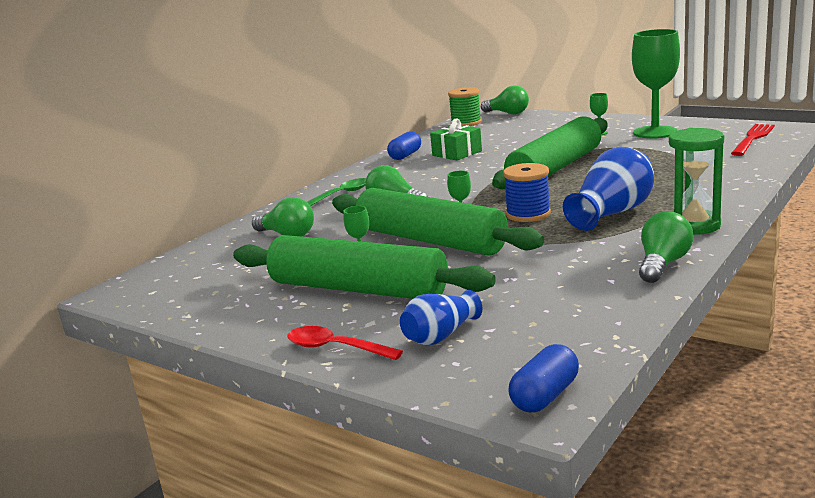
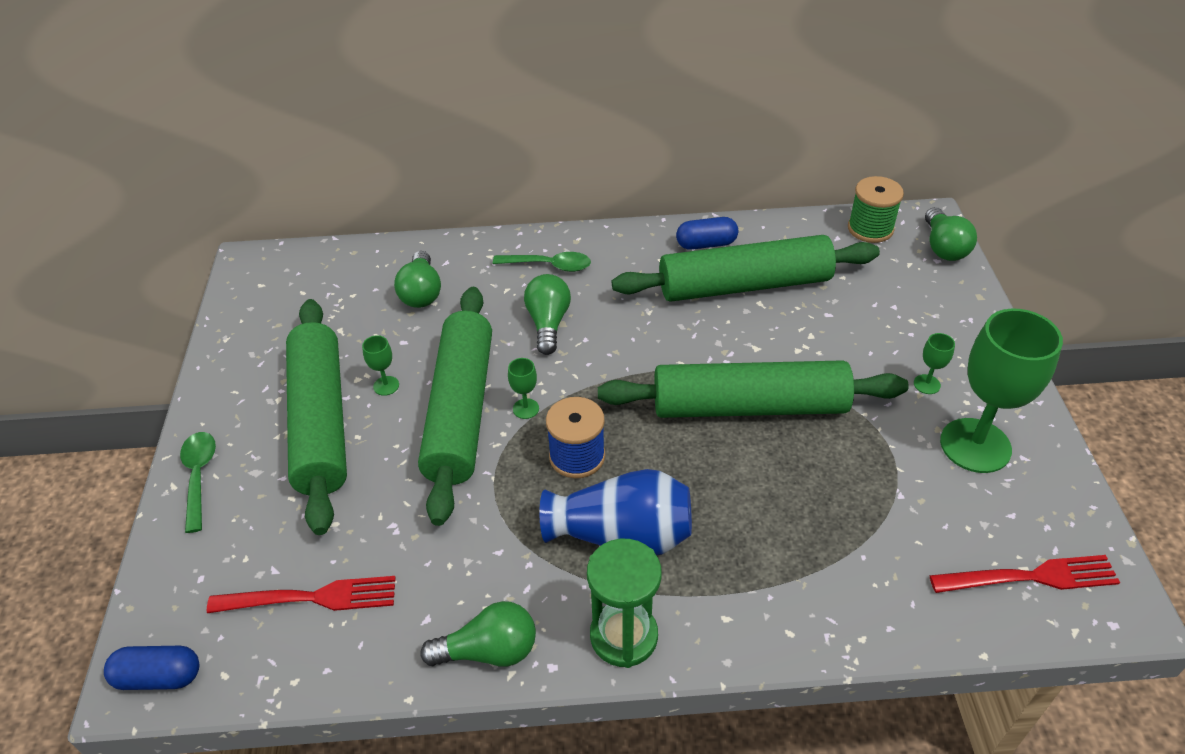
camera: 50 degrees right, 25 degrees up
(335, 348) = (199, 476): red spoon -> green spoon
(440, 336) = (247, 539): blue vase -> none
(457, 153) = (744, 285): green gift -> green rolling pin
(539, 317) = (312, 597): none -> red fork

